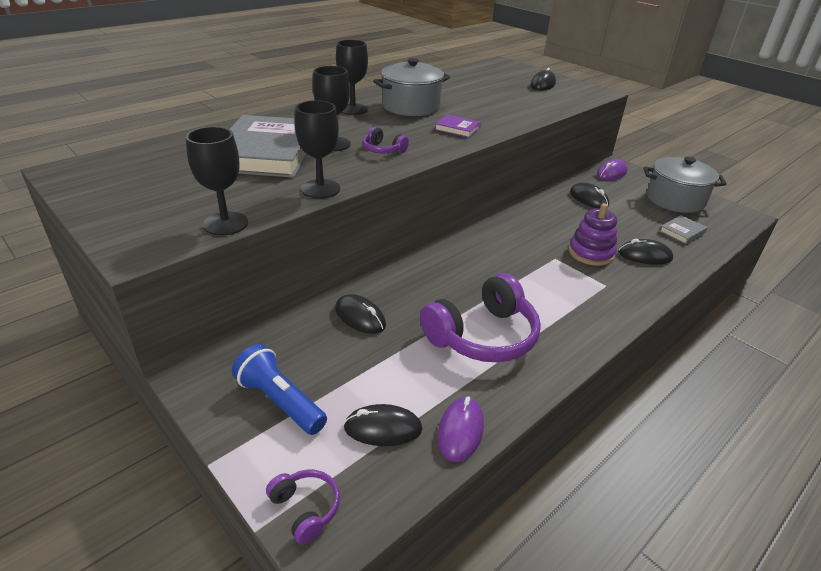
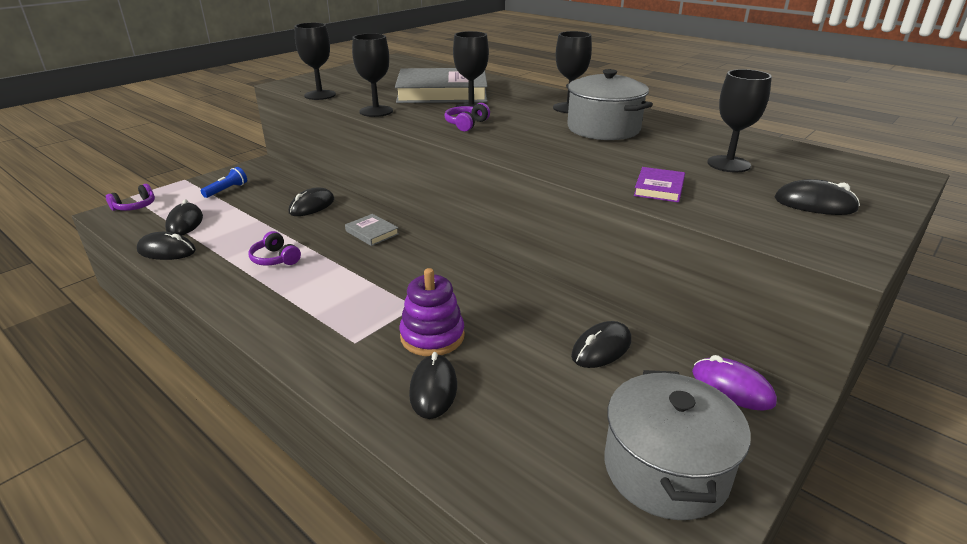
camera: 85 degrees right, 5 degrees down
(280, 401) = (227, 190): blue flashlight -> blue flashlight, size x0.62
(457, 129) = (548, 151): purple book -> purple book (659, 188)
(460, 431) = (166, 251): purple mouse -> black mouse
(482, 336) = (275, 259): purple headphones -> purple headphones, size x0.47
(486, 89) = (728, 164): none -> black goblet
(682, 232) = (526, 452): grey book -> grey book (372, 232)

